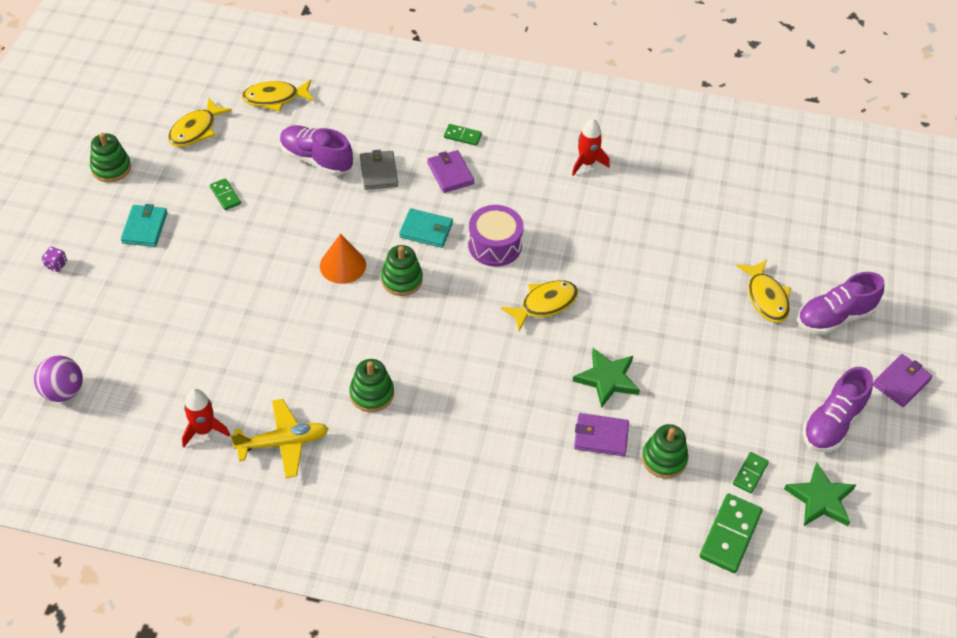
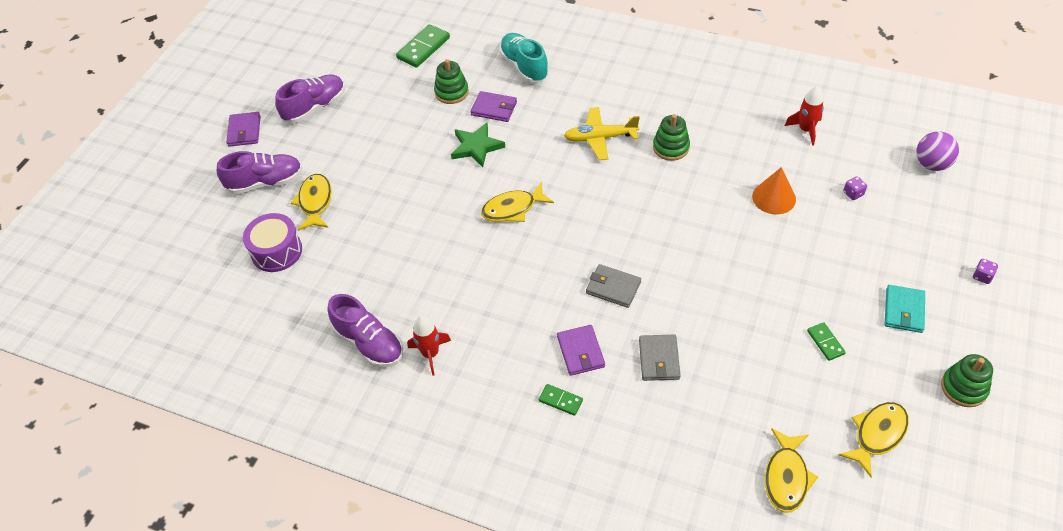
camera: 165 degrees left, 0 degrees up
(165, 347) = (853, 193): none -> purple dice
(275, 98) = (786, 477): yellow fish -> yellow fish turned 105 degrees clockwise
(283, 443) = (741, 118): yellow plane -> yellow plane (600, 138)
(316, 160) = (729, 381): purple shoe -> purple shoe (369, 343)
(343, 265) = (697, 257): orange cone -> orange cone (774, 197)
(401, 280) = (640, 239): green stacking toy -> none
(426, 230) = (613, 288): turquoise wallet -> grey wallet
(495, 245) = (547, 267): purple drum -> purple drum (276, 251)
(577, 509) = (524, 67): none -> turquoise shoe
(750, 474) = (393, 80): green domino -> none
(820, 499) = (351, 64): green star -> none
(901, 382) = (244, 131): purple wallet -> purple wallet turned 60 degrees counterclockwise

